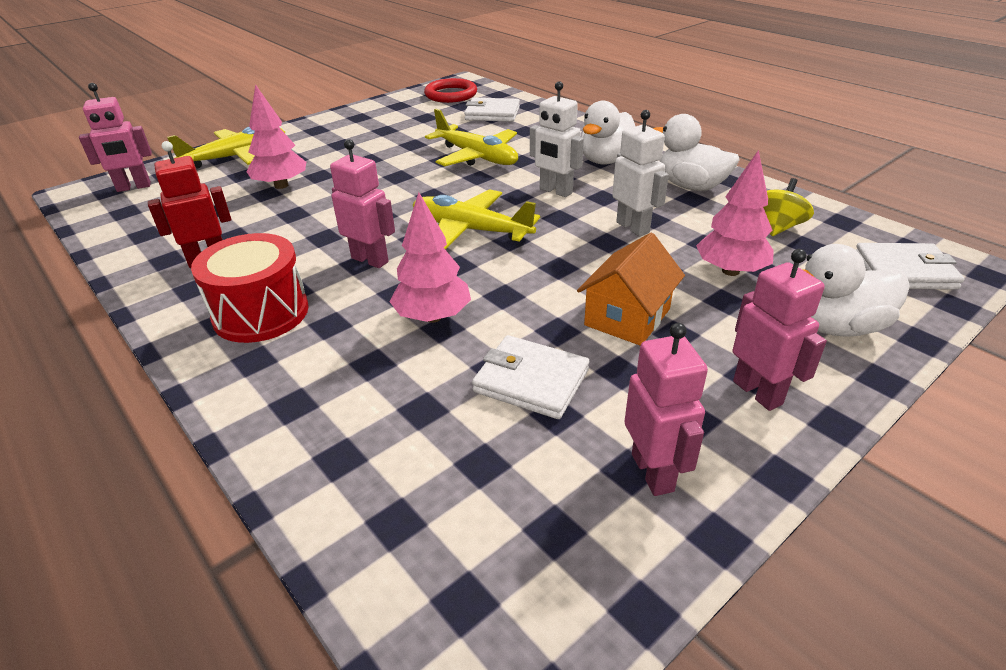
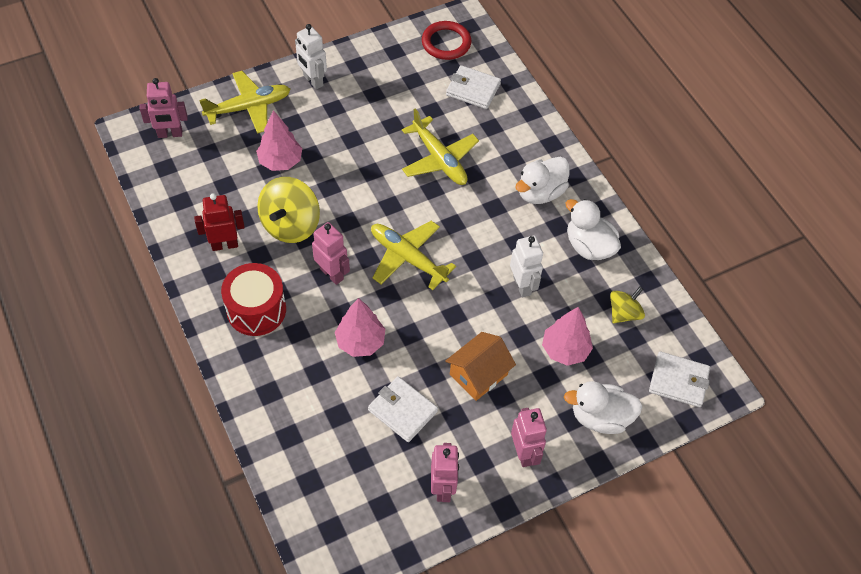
camera: 10 degrees right, 20 degrees up
(302, 229) = (290, 225): none -> yellow spinning top
(555, 191) = (484, 225): white robot -> white robot (313, 81)

